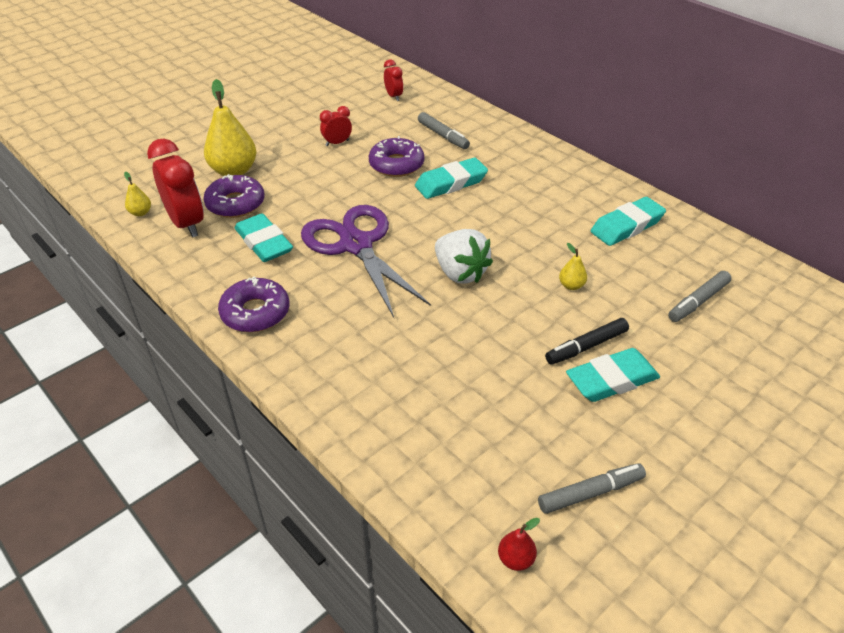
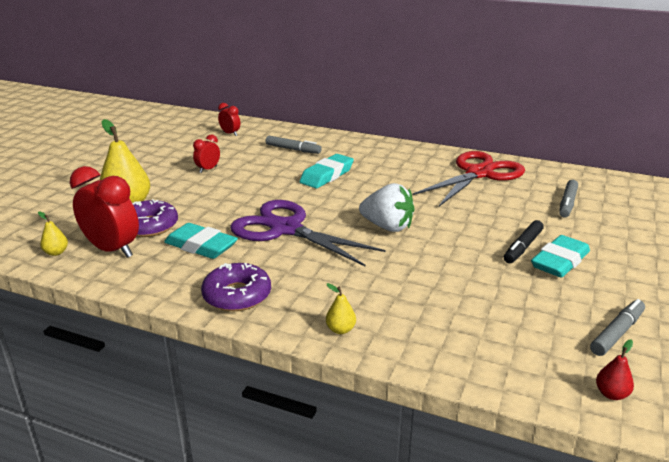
camera: 25 degrees left, 15 degrees down
(396, 164) = (271, 173): purple donut -> none
(571, 285) = (476, 215): yellow pear -> yellow pear (340, 329)
(627, 226) = (479, 173): turquoise eraser -> red scissors

